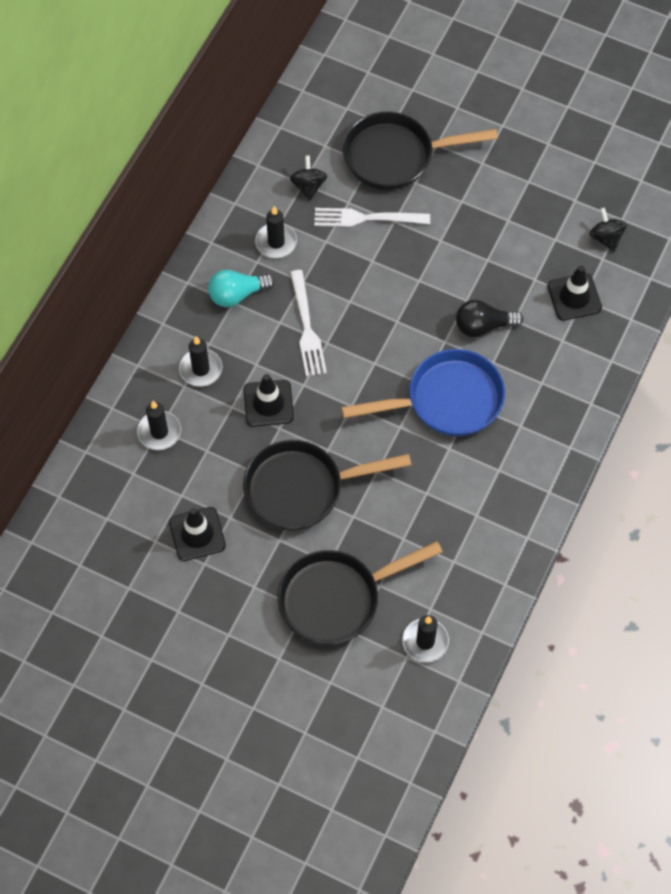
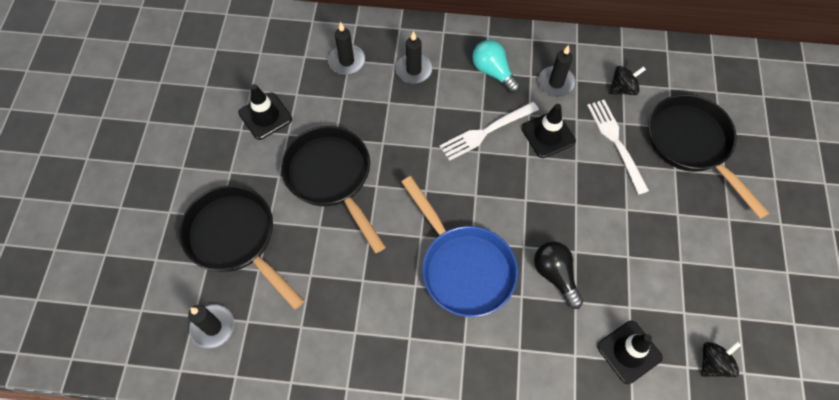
camera: 70 degrees right, 0 degrees up
(268, 403) = (402, 127): black traffic cone -> black traffic cone (548, 135)

